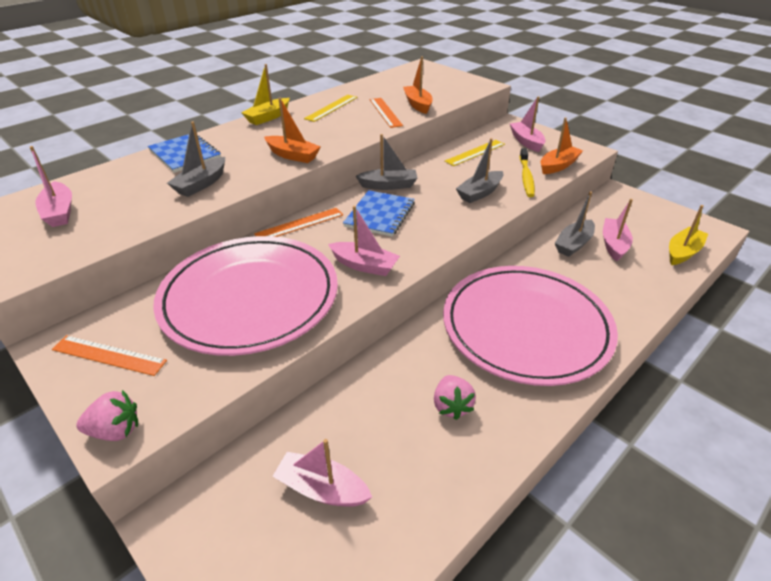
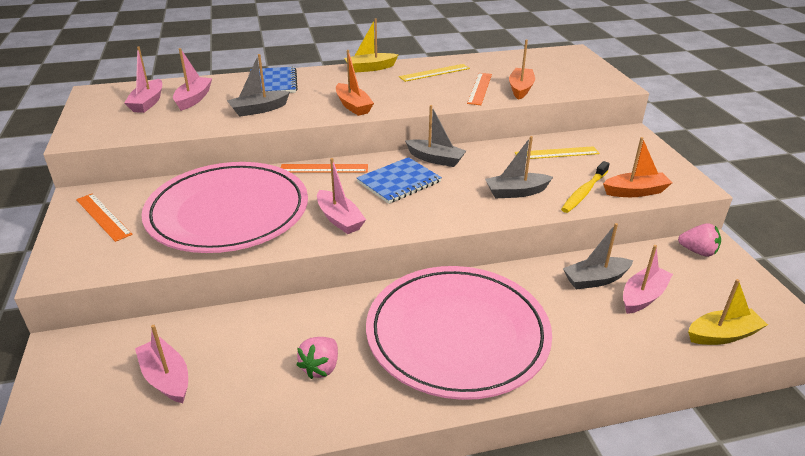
camera: 30 degrees right, 5 degrees down
(116, 431) = (60, 267): pink strawberry -> pink strawberry (697, 251)
(526, 142) = (627, 158): pink boat -> pink boat (193, 99)

